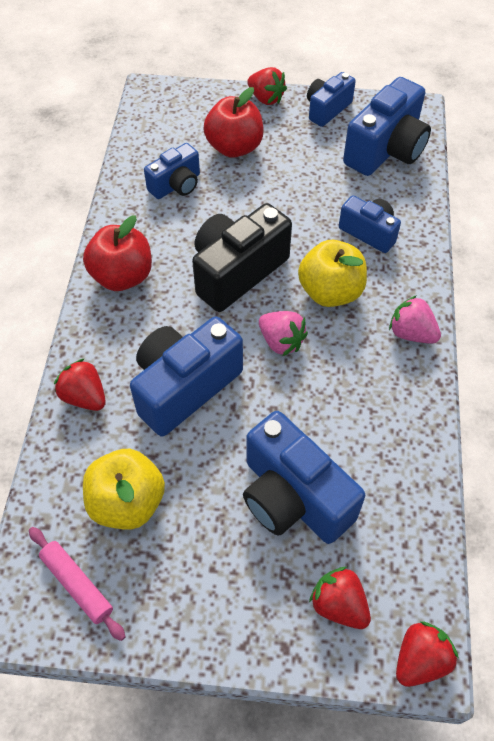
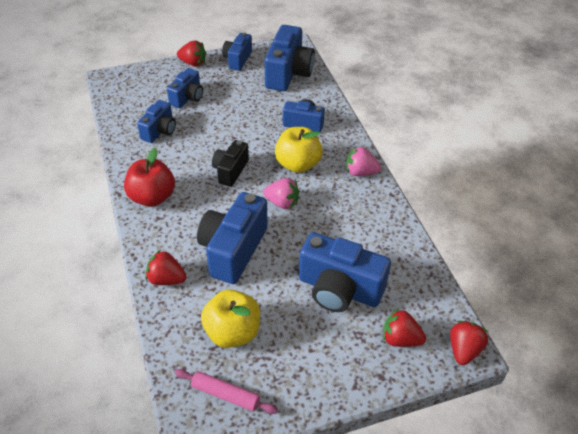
camera: 25 degrees left, 10 degrees down
(234, 147) = (187, 97): red apple -> blue camera
(237, 272) = (230, 171): black camera -> black camera, size x0.59

